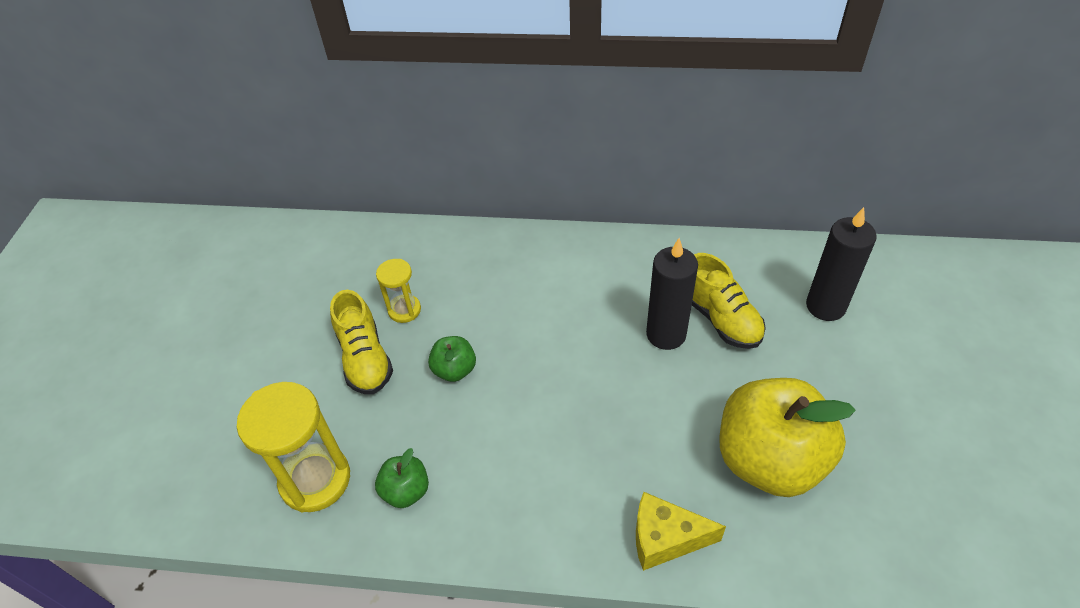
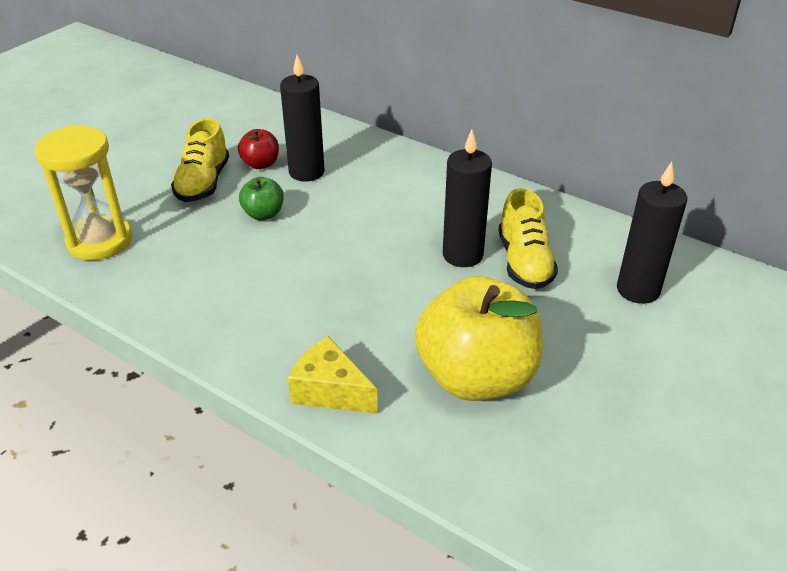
camera: 25 degrees right, 10 degrees down
(404, 310) = (260, 164): yellow hourglass -> red apple
(406, 491) = (156, 274): green apple -> none
(457, 300) = (306, 172): none -> black candle

